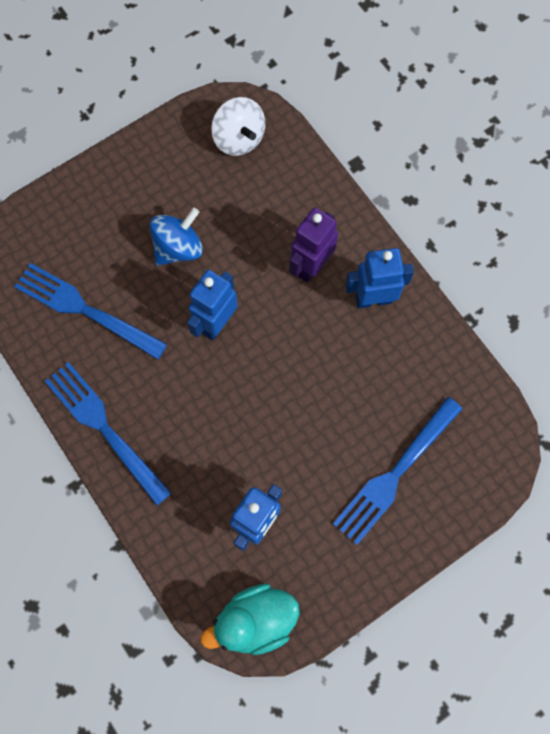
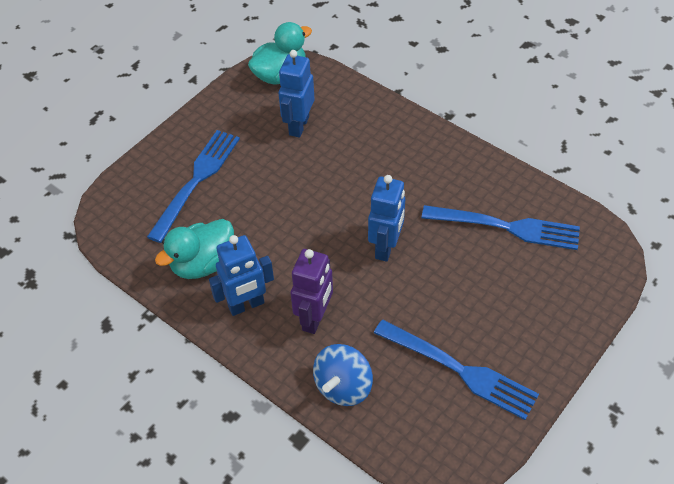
camera: 165 degrees right, 20 degrees down
(105, 428) = (444, 151): blue fork -> blue fork (459, 370)
(178, 248) = (449, 300): blue spinning top -> blue spinning top (343, 386)
(239, 139) = (436, 426): white spinning top -> none
(407, 359) = (203, 264): none -> turquoise duck

